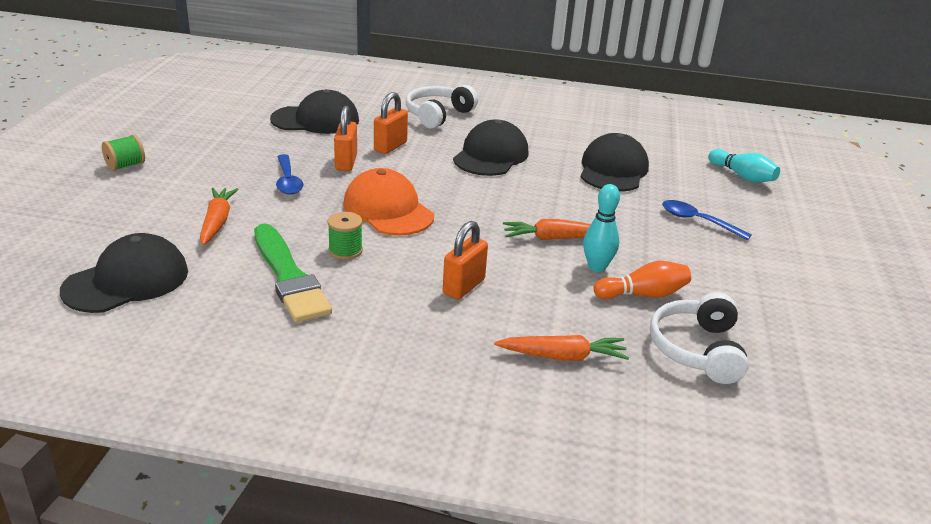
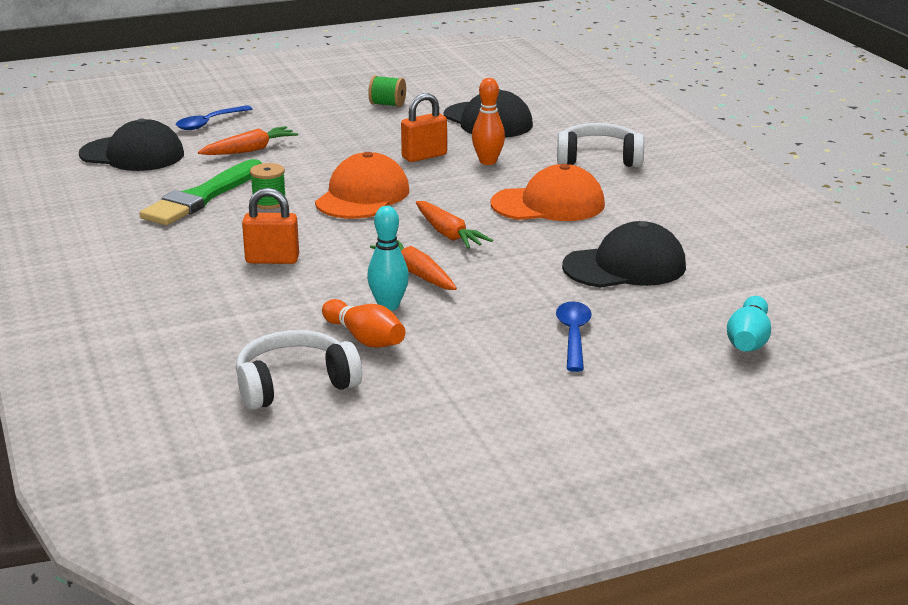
camera: 60 degrees right, 5 degrees down
(125, 165) = (291, 96): green spool -> green spool (387, 104)
(288, 181) = (353, 149): blue spoon -> blue spoon (209, 123)
(390, 147) = (488, 162): orange padlock -> orange bowling pin
(491, 155) = (548, 204): black cap -> orange cap
(563, 356) = (210, 326): orange carrot -> orange carrot (448, 234)

